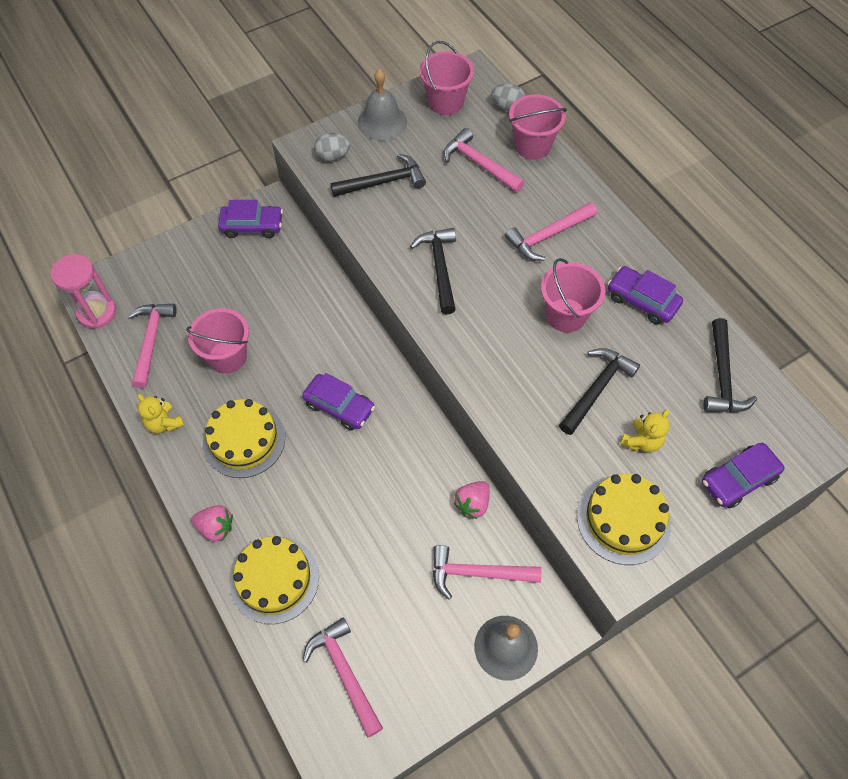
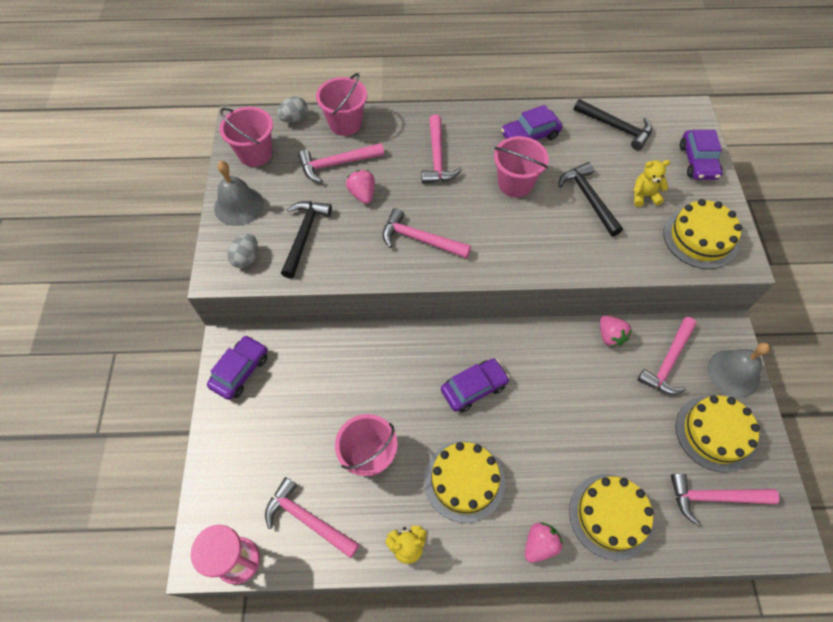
camera: 60 degrees left, 0 degrees up
(419, 650) = (715, 433): none -> yellow cake
(439, 268) = (420, 239): black hammer -> pink hammer
(459, 200) = (362, 194): none -> pink strawberry
(641, 441) = (644, 196): yellow teddy bear -> yellow teddy bear turned 75 degrees counterclockwise

